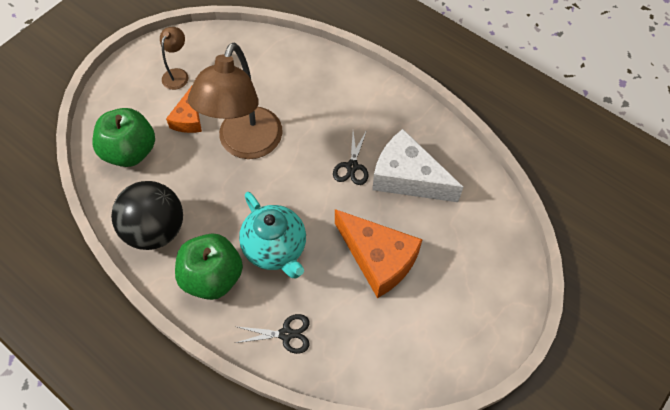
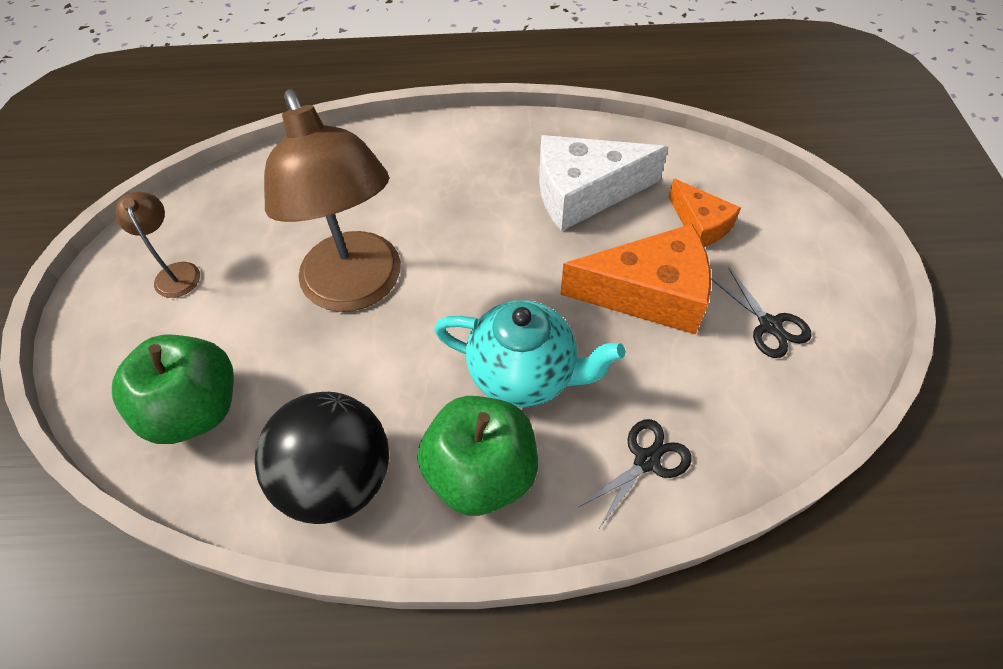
camera: 40 degrees left, 5 degrees down
(188, 119) = (246, 312): orange cheese -> orange cheese (700, 224)
(352, 167) = (513, 224): black scissors -> black scissors (770, 325)

